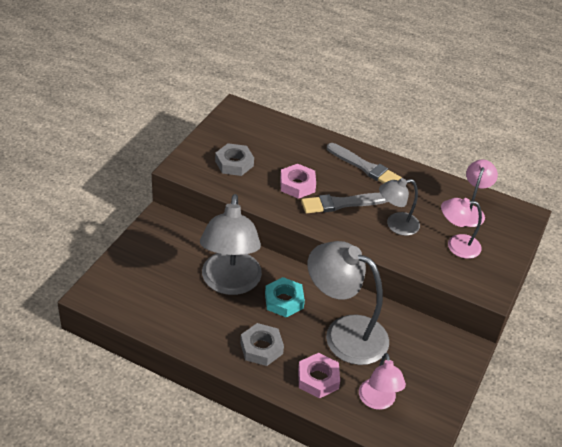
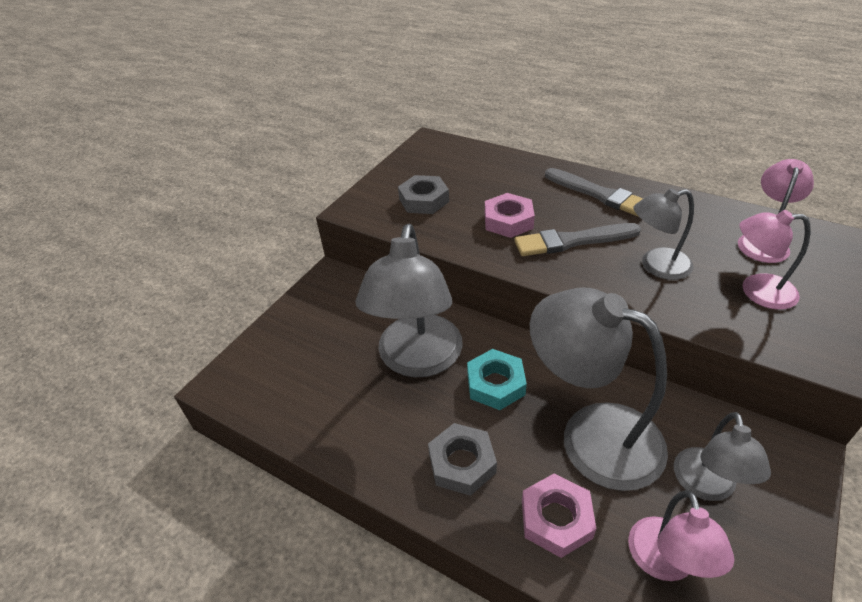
camera: 10 degrees right, 0 degrees up
(409, 363) = (706, 486): none -> grey lamp

